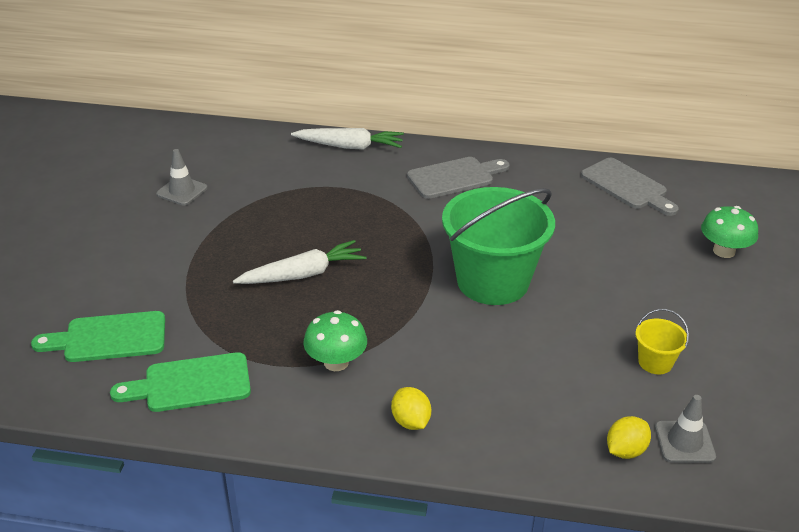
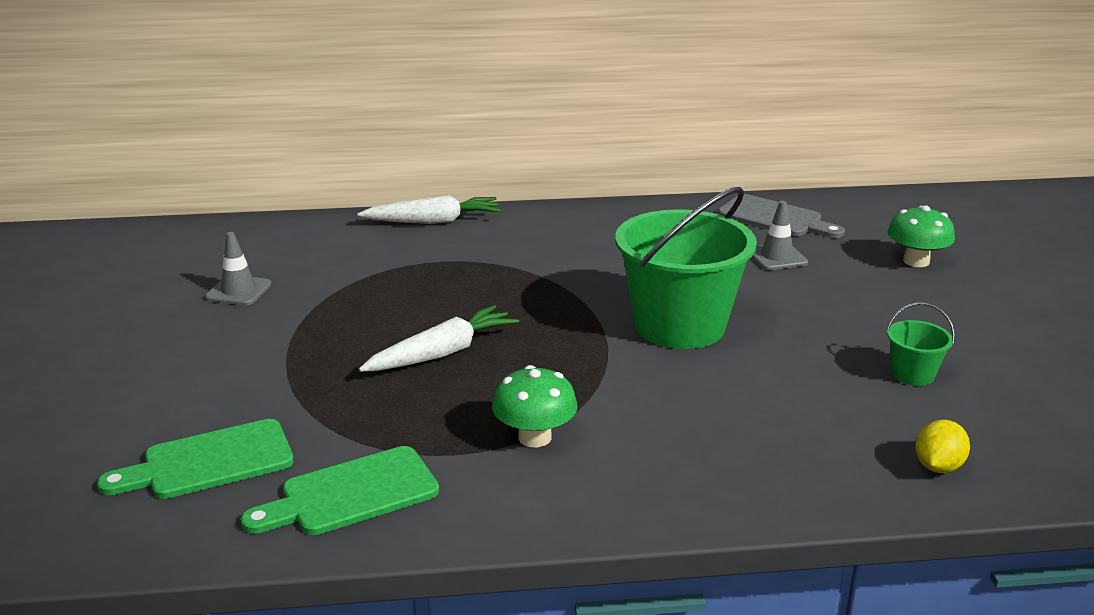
camera: 15 degrees left, 10 degrees down
(410, 421) = (665, 484): yellow lemon -> none
(454, 177) = (576, 234): grey cutting board -> none
(655, 362) = (912, 374): yellow bucket -> green bucket
(684, 442) = (997, 446): grey traffic cone -> grey traffic cone (776, 257)

